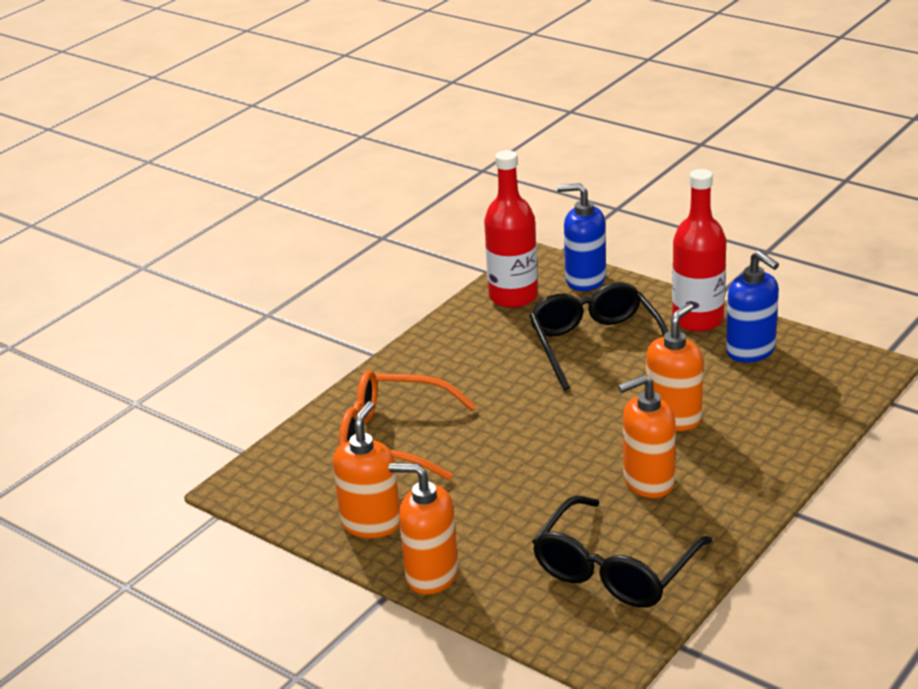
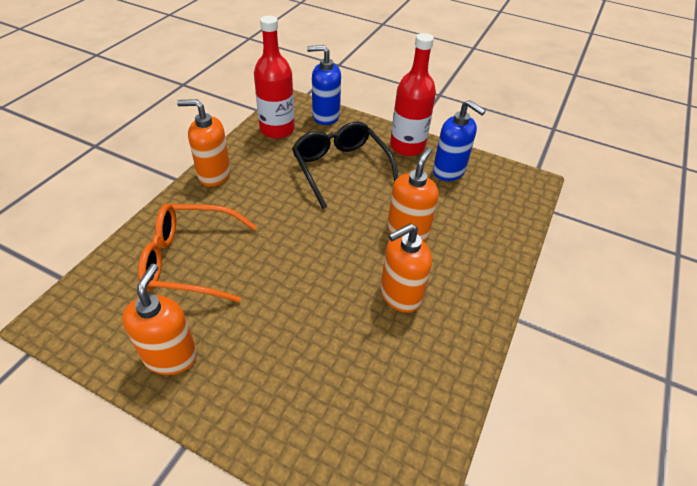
camera: 15 degrees left, 15 degrees up
(431, 575) = (227, 417): orange soap dispenser -> orange soap dispenser (214, 175)
(615, 569) = (389, 396): black glasses -> none

